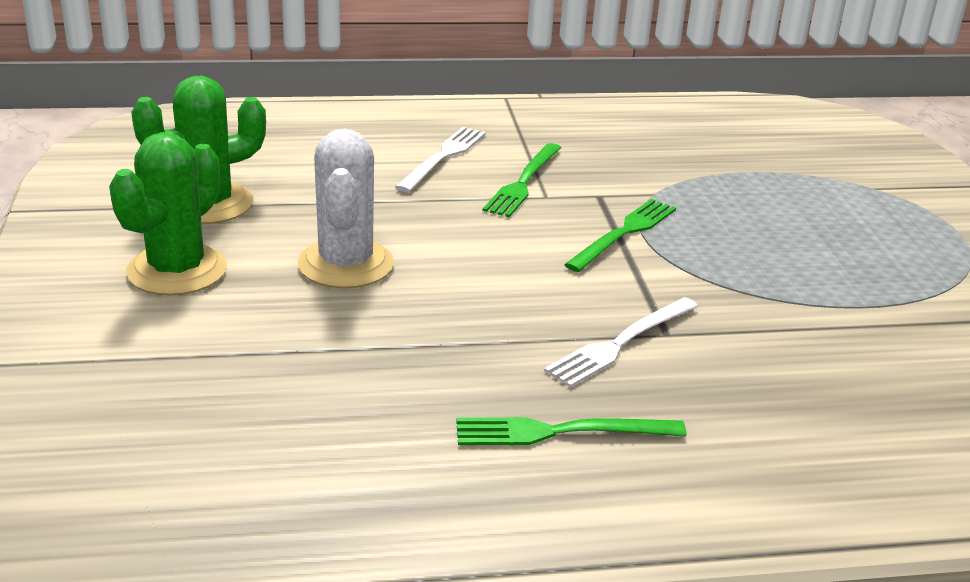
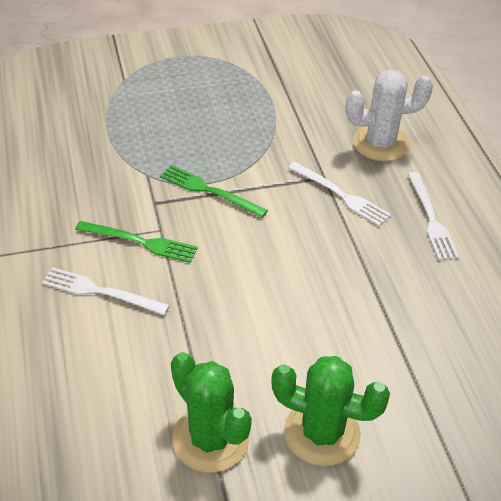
camera: 95 degrees left, 15 degrees up
(346, 264) = (286, 331): white cactus -> white cactus (380, 143)
(561, 432) = (431, 219): green fork -> white fork

